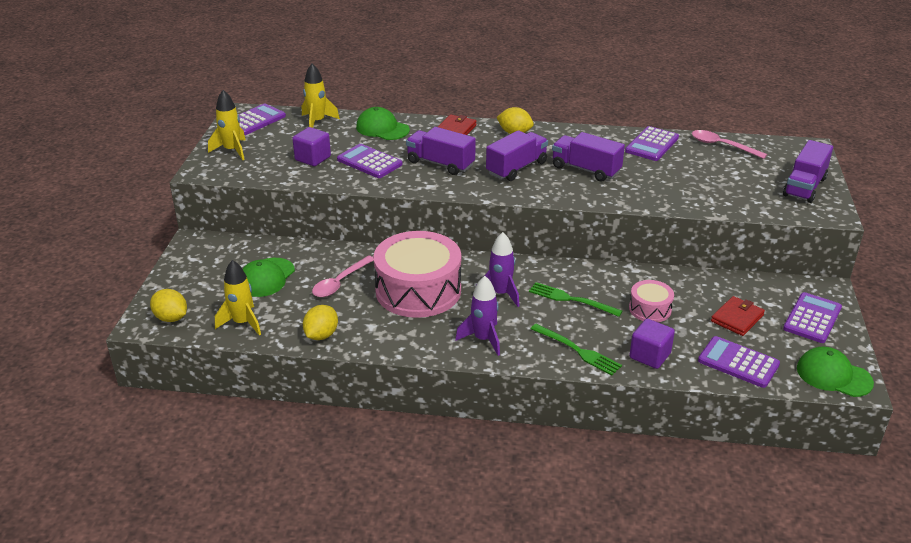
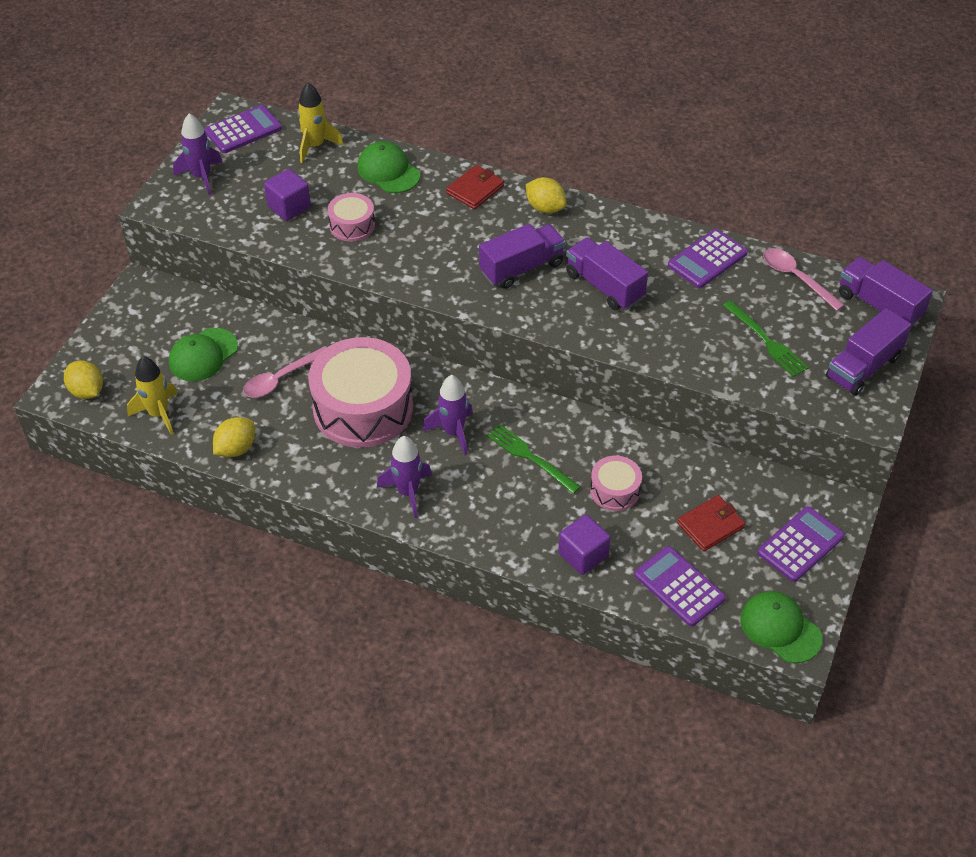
camera: 15 degrees right, 15 degrees up
(232, 150) = (201, 177): yellow rocket -> purple rocket
(369, 162) = (352, 225): purple calculator -> pink drum
(440, 163) = (434, 243): purple truck -> purple truck (879, 305)
(578, 351) = (506, 530): green fork -> green fork (767, 341)

